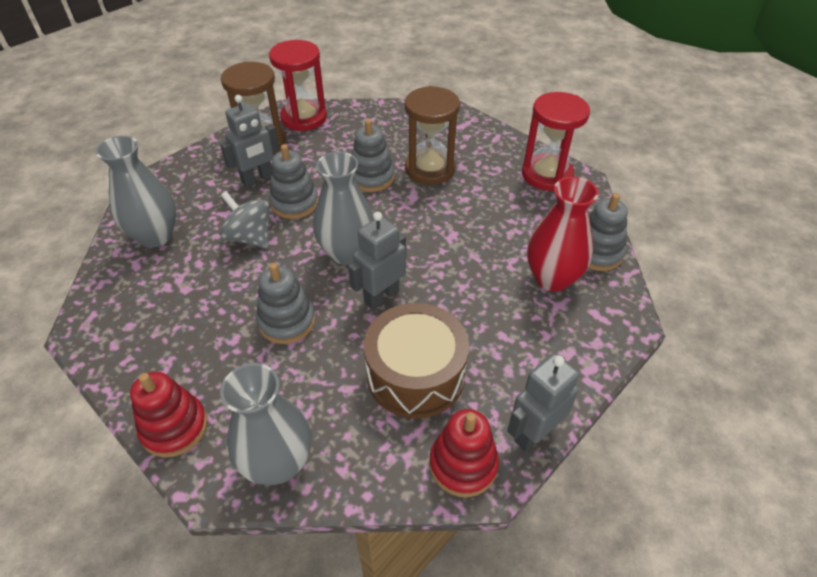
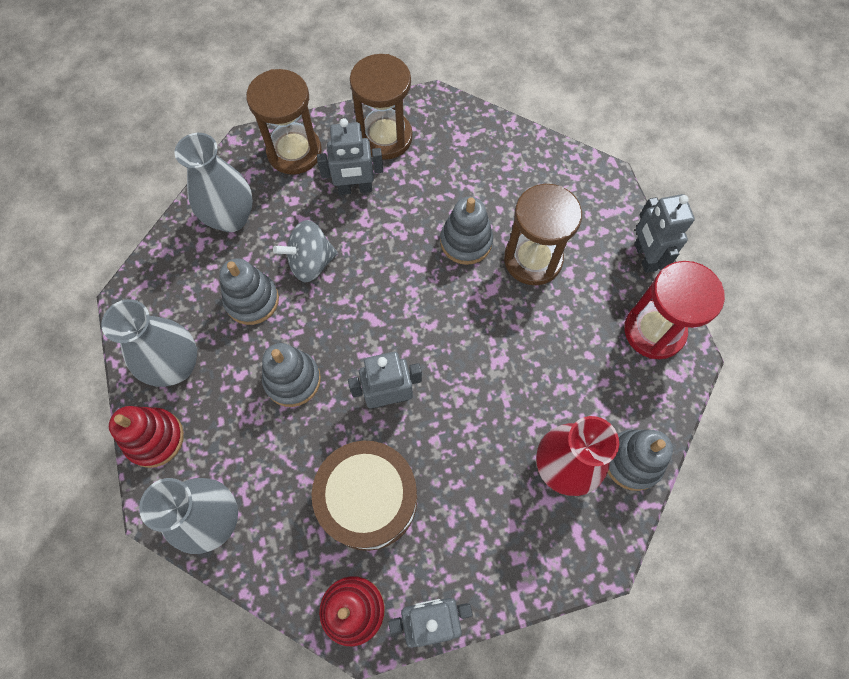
camera: 30 degrees right, 20 degrees up
(188, 175) = (294, 152): none -> brown hourglass
(250, 237) = (311, 263): grey spinning top -> grey spinning top turned 90 degrees counterclockwise
(294, 203) = (373, 239): grey stacking toy -> grey stacking toy (252, 300)
(304, 118) = (445, 121): red hourglass -> none
(347, 253) = (387, 328): grey vase -> grey vase (176, 366)
(506, 139) = (644, 257): none -> grey robot

